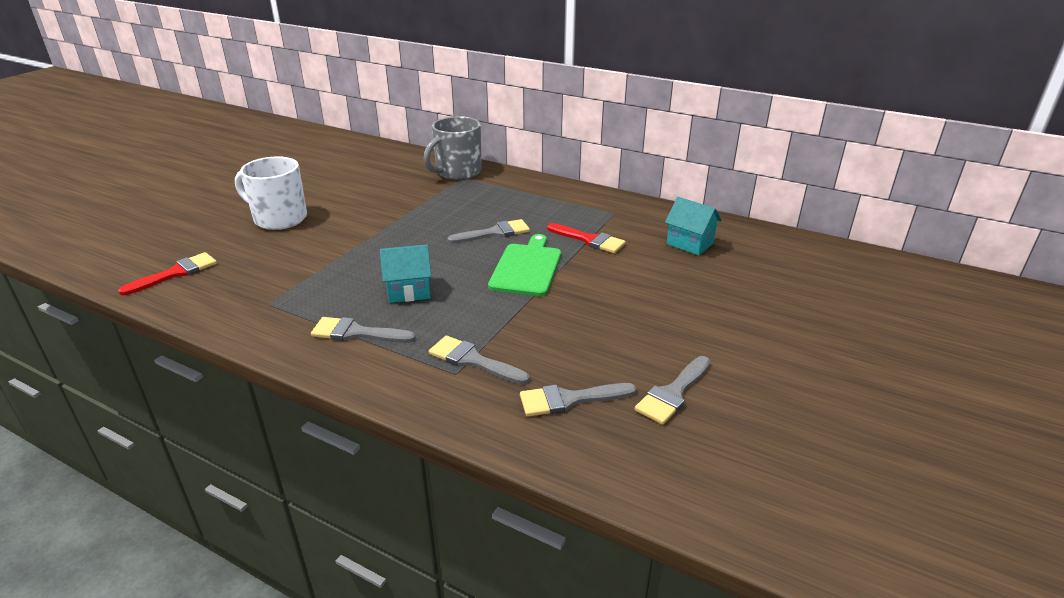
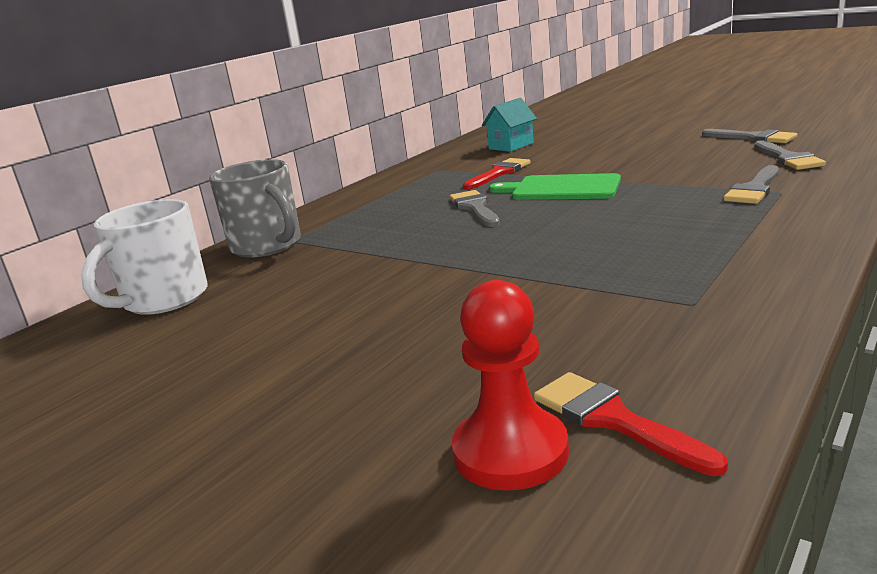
camera: 80 degrees left, 10 degrees down
(174, 251) = (510, 452): none -> red pawn
(279, 218) = (379, 356): white mug -> white mug (163, 300)
(356, 333) = (737, 240): grey brush -> none
(409, 291) = (628, 229): turquoise house -> none

